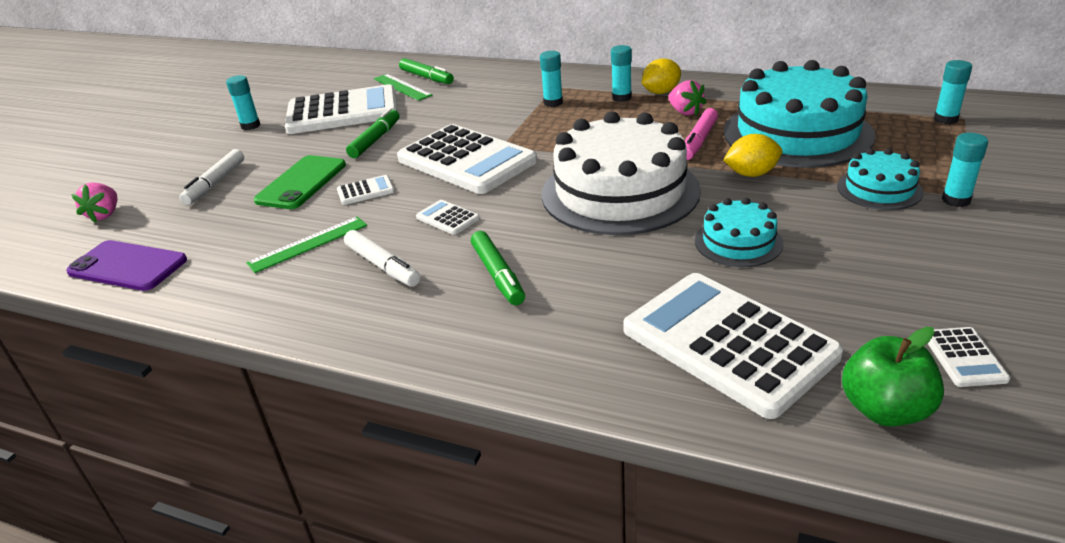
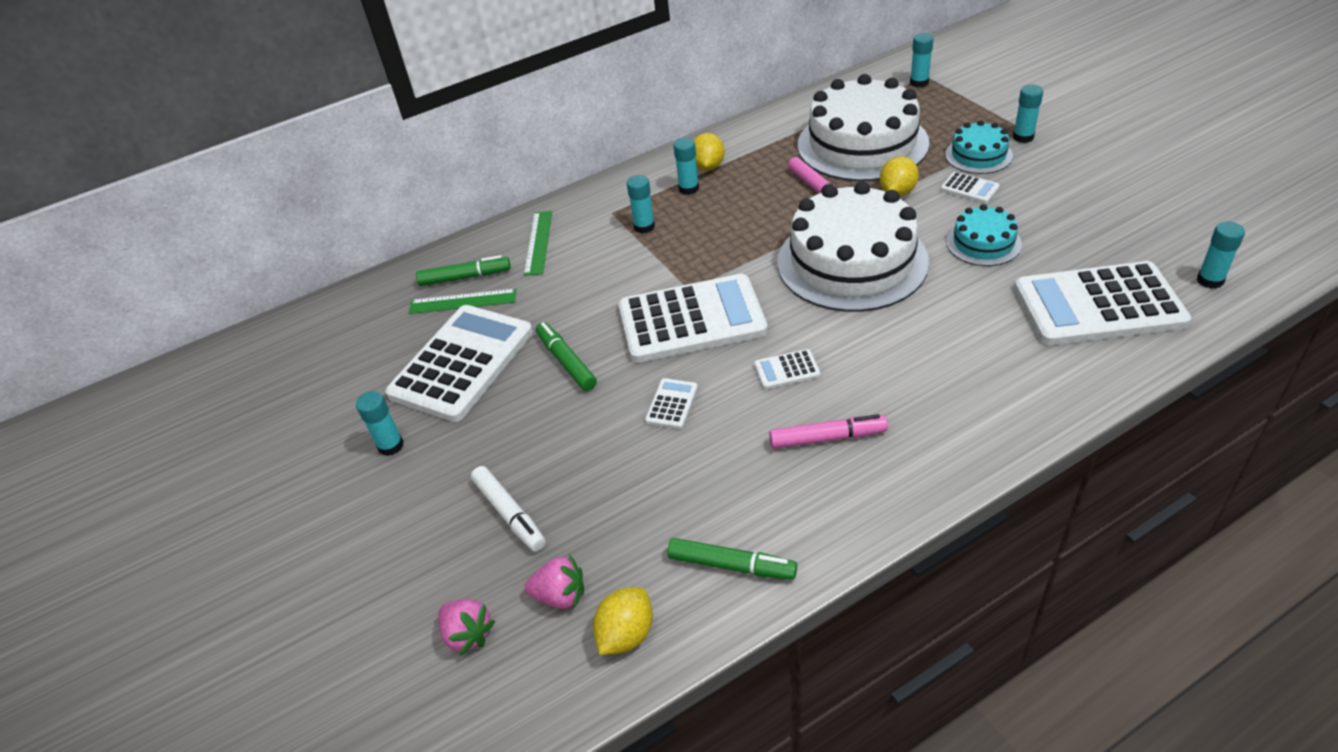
camera: 50 degrees left, 10 degrees up
(127, 266) = (626, 634): purple phone -> yellow lemon
(301, 183) = (596, 444): green phone -> none
(308, 244) = (734, 476): green ruler -> green ruler (538, 242)
(383, 265) = (827, 438): white marker -> pink marker
(498, 275) = (910, 375): green marker -> green marker (731, 565)
(685, 112) = (760, 172): pink strawberry -> pink strawberry (560, 596)
(797, 133) = (862, 144): turquoise cake -> white cake
(884, 410) = (1210, 280): green apple -> turquoise glue stick
(964, 357) = (1184, 227): white calculator -> white calculator (969, 188)

